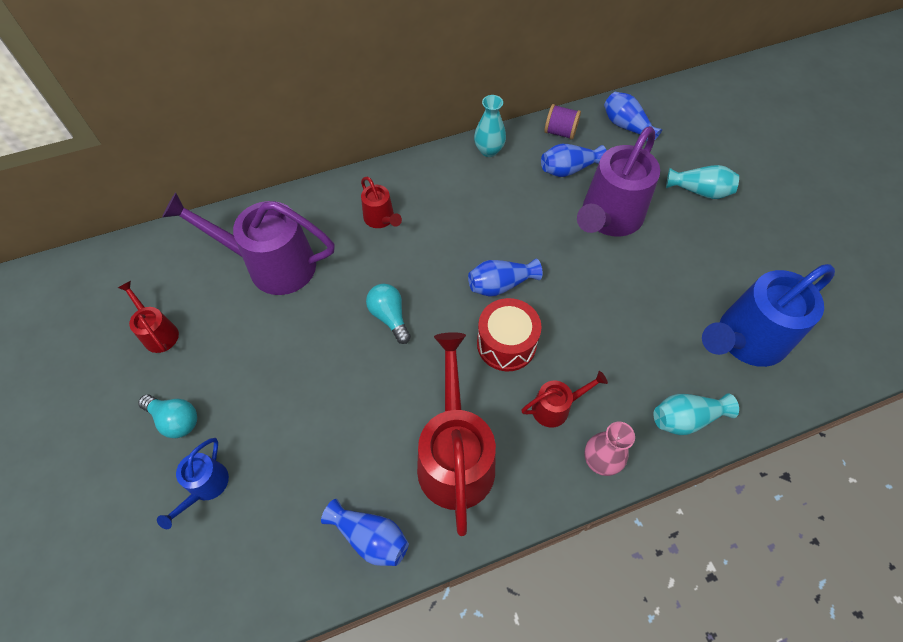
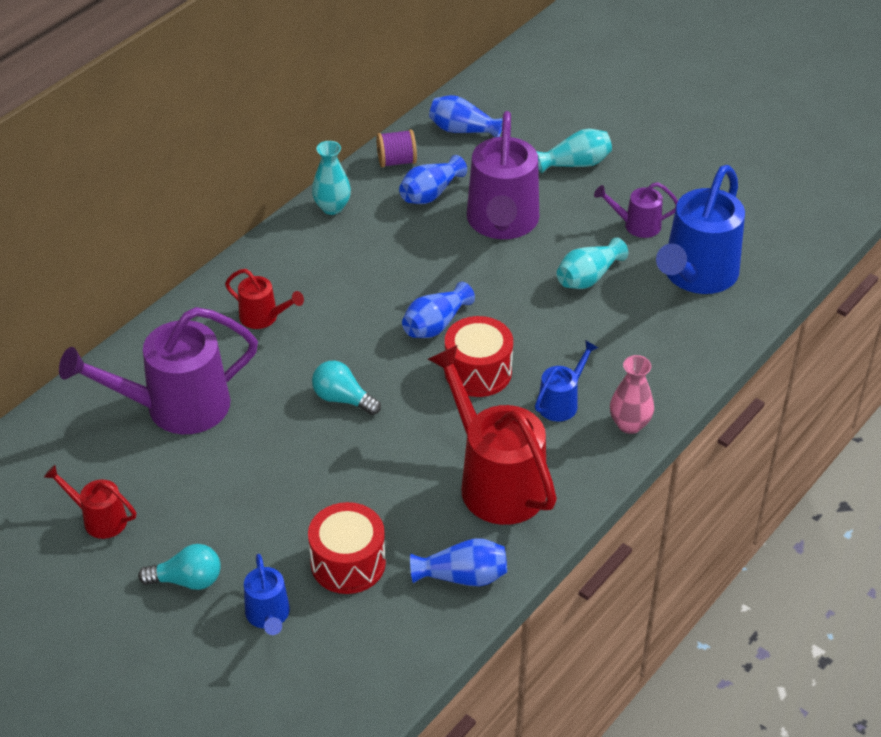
camera: 30 degrees left, 15 degrees down
(294, 471) = (348, 563): none -> red drum
(556, 407) = (561, 402): red watering can -> blue watering can
(686, 418) = (683, 359): turquoise vase -> turquoise vase (588, 277)
(719, 268) = (636, 225): none -> purple watering can

